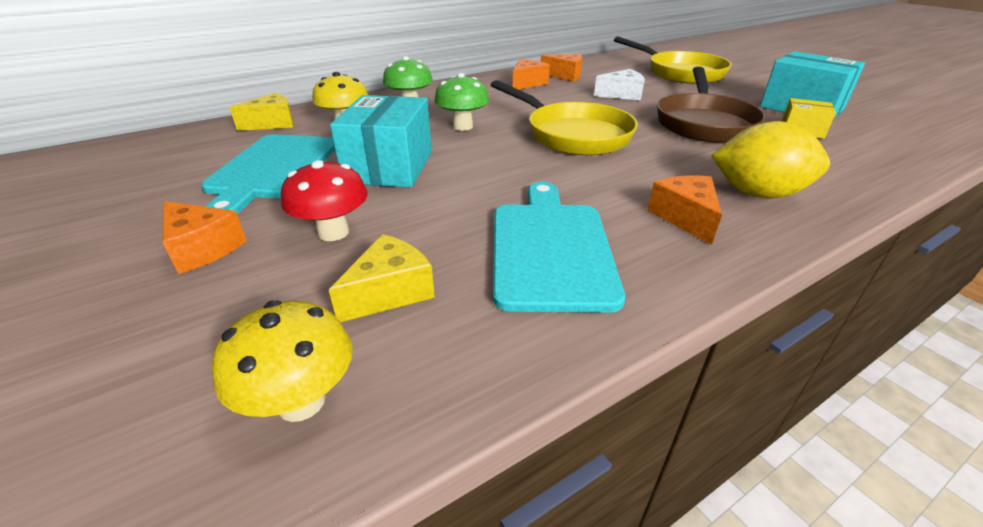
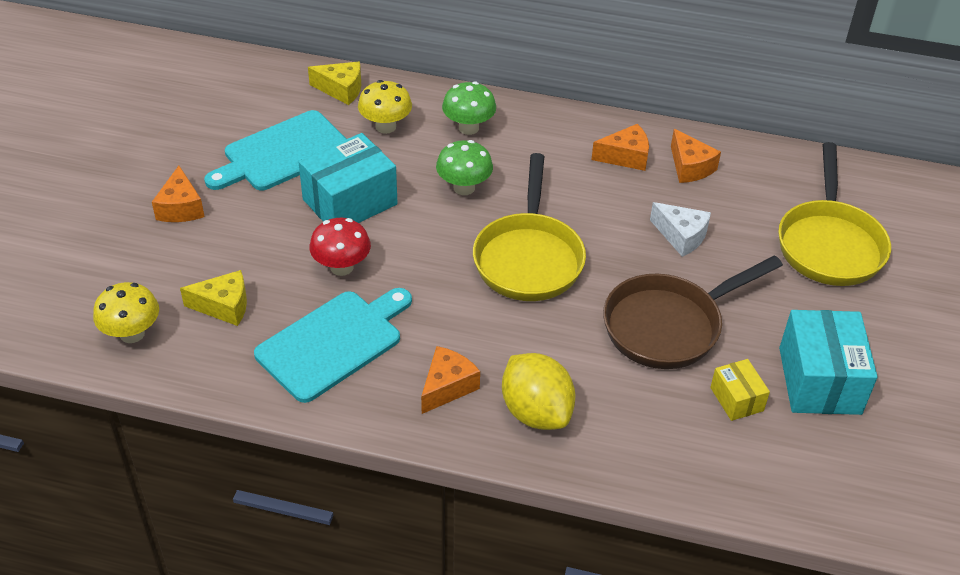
camera: 45 degrees right, 10 degrees up
(333, 232) = (248, 242): red mushroom -> red mushroom (341, 267)

